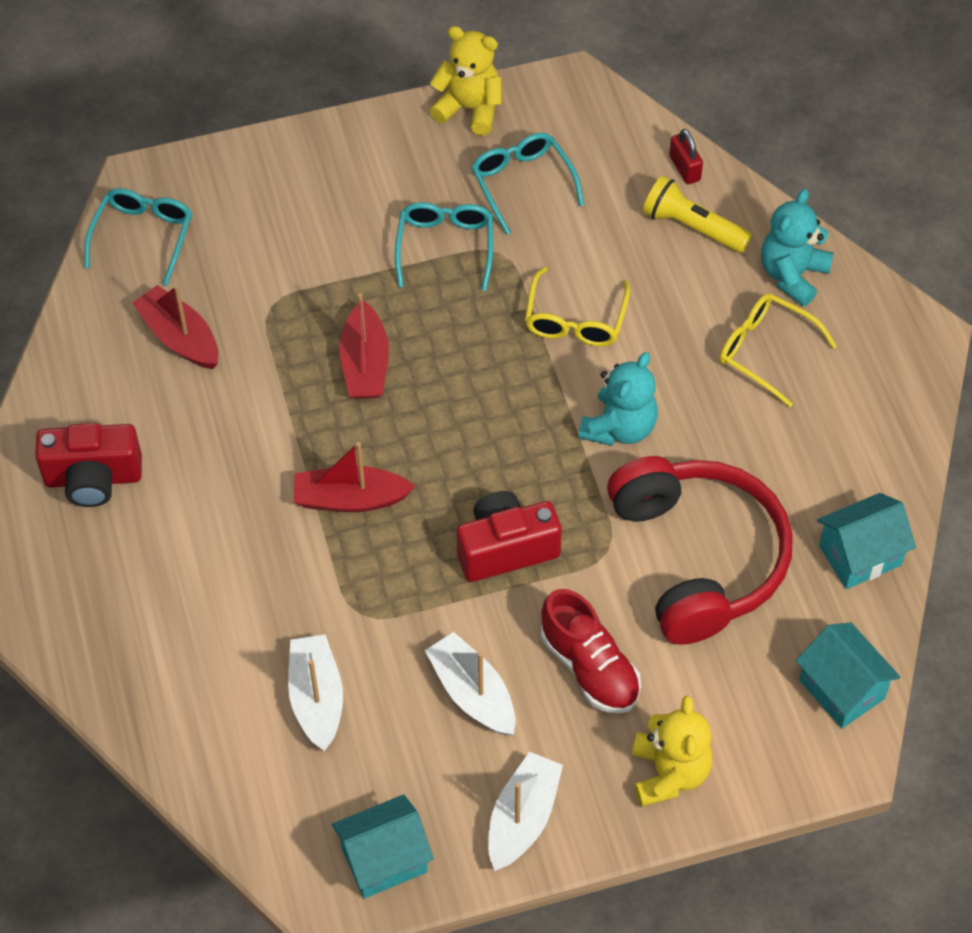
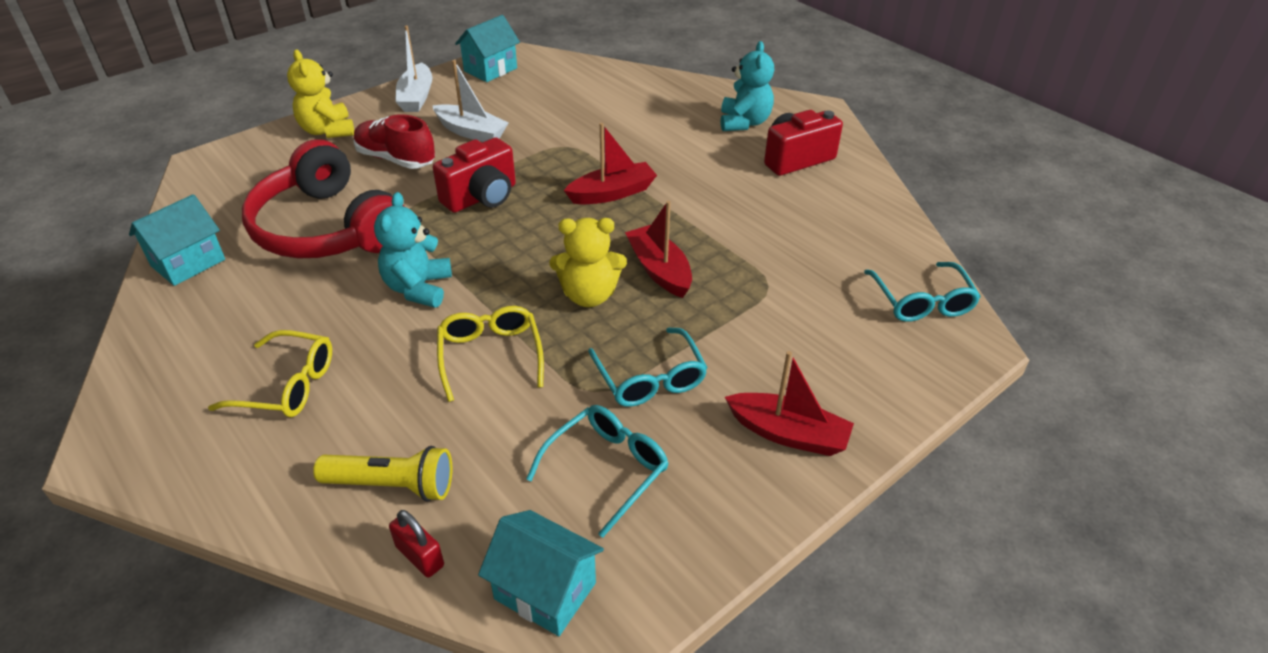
camera: 155 degrees right, 15 degrees down
(180, 337) = (818, 245): red boat -> red boat (788, 434)
(317, 698) = (568, 109): white boat -> none
(469, 108) = (718, 538): yellow teddy bear -> yellow teddy bear (589, 295)
(522, 183) = (607, 469): turquoise glasses -> turquoise glasses turned 90 degrees counterclockwise
(792, 275) = (263, 470): turquoise teddy bear -> turquoise teddy bear (744, 122)
(841, 689) = (205, 190): turquoise house -> turquoise house (545, 591)

